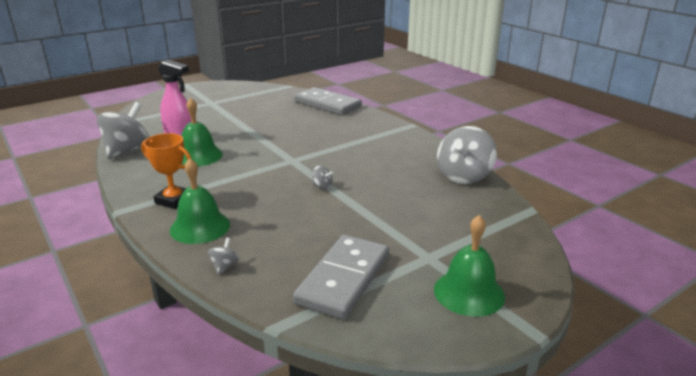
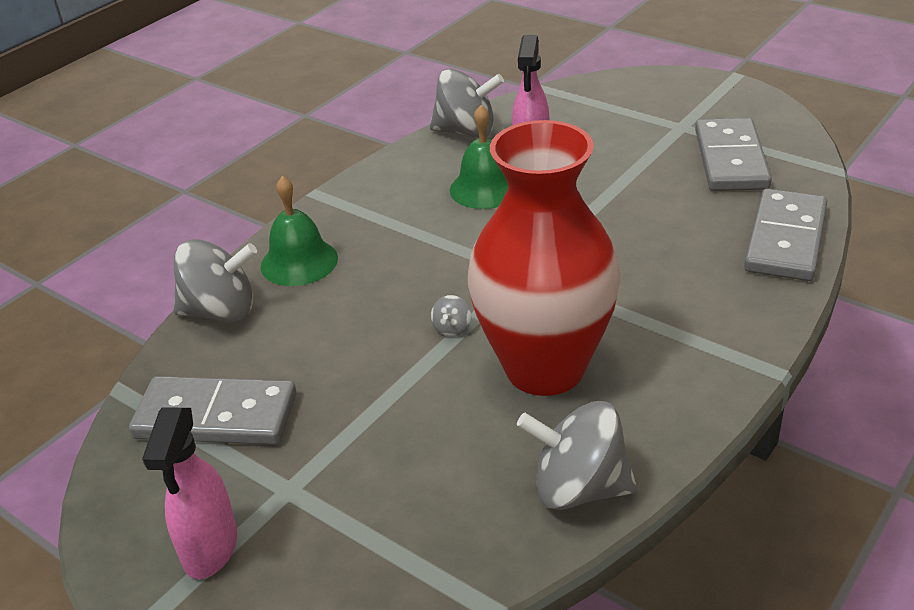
camera: 75 degrees right, 10 degrees up
(174, 200) = (354, 218): orange trophy -> none
(224, 266) = (221, 311): grey spinning top -> grey spinning top, size x2.41
(254, 100) = (731, 159): none -> grey domino
(375, 168) = (545, 368): none -> red vase
(469, 292) = (210, 549): green bell -> pink spray bottle

